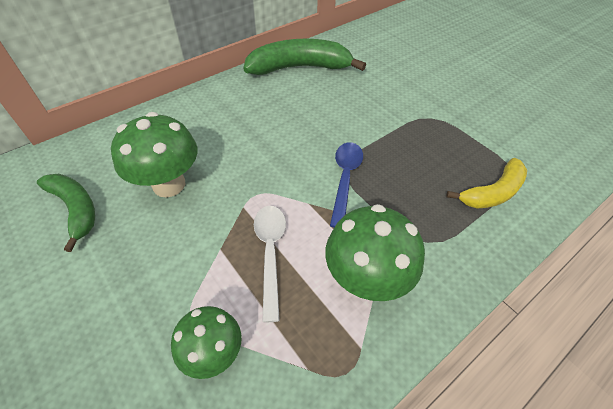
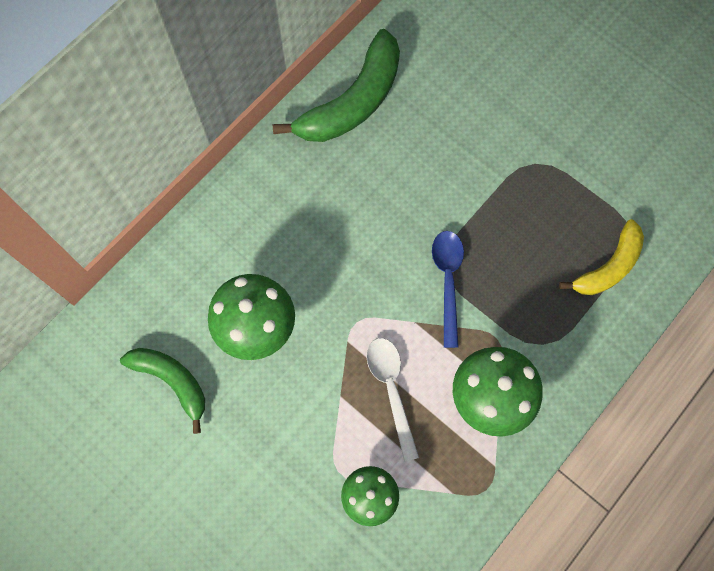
camera: 10 degrees left, 20 degrees up
(300, 67) = (353, 102): green banana -> green banana turned 150 degrees clockwise

